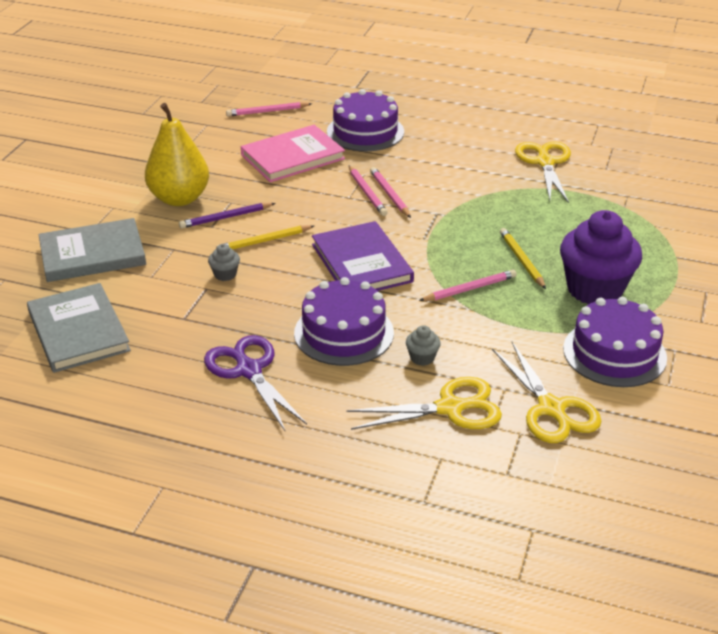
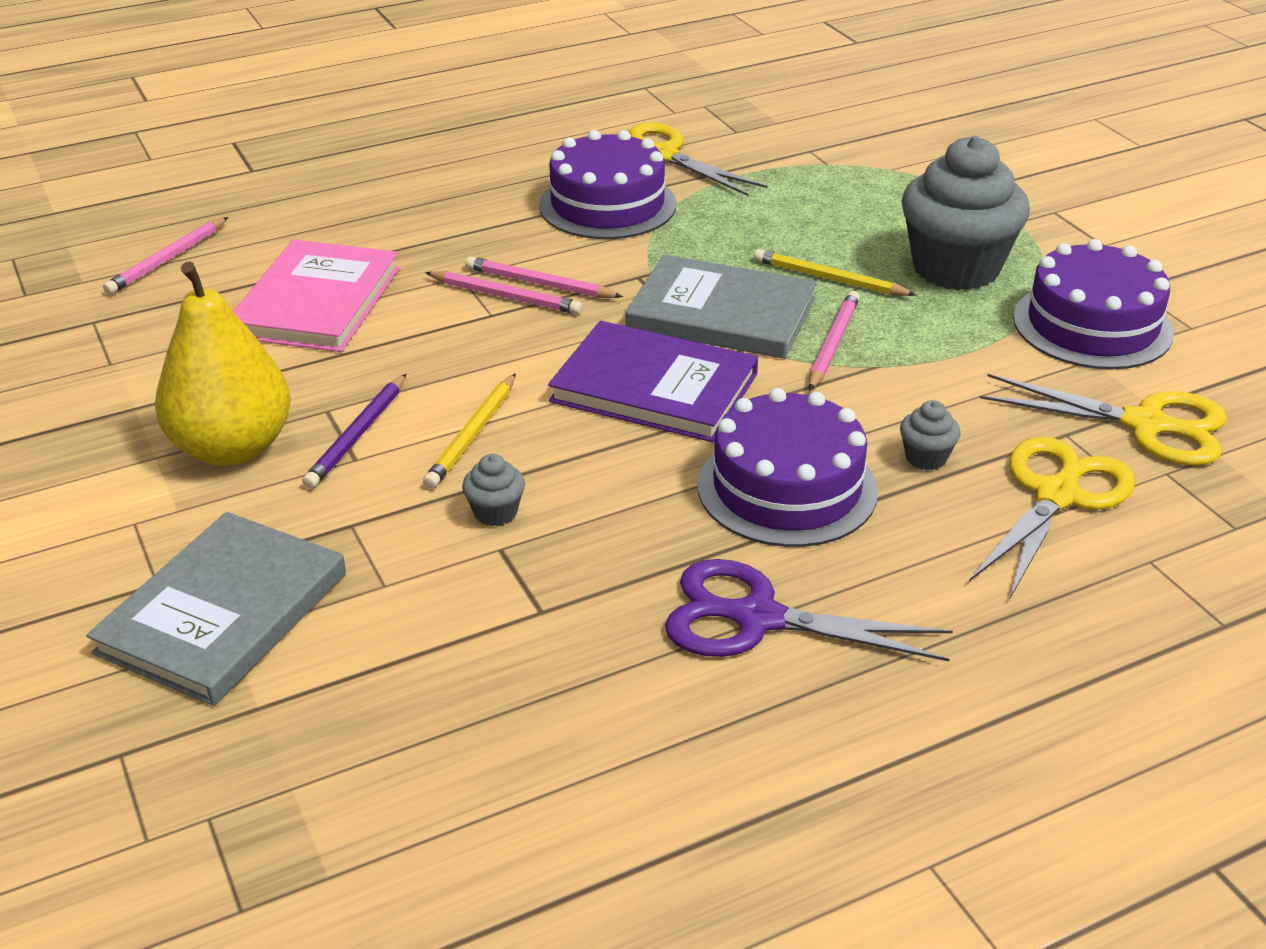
camera: 45 degrees left, 0 degrees up
(78, 331) = (406, 743): grey book -> grey book (721, 314)
(365, 131) = (367, 221): purple cake -> purple cake (607, 205)
(594, 289) = (956, 268): purple cupcake -> grey cupcake

